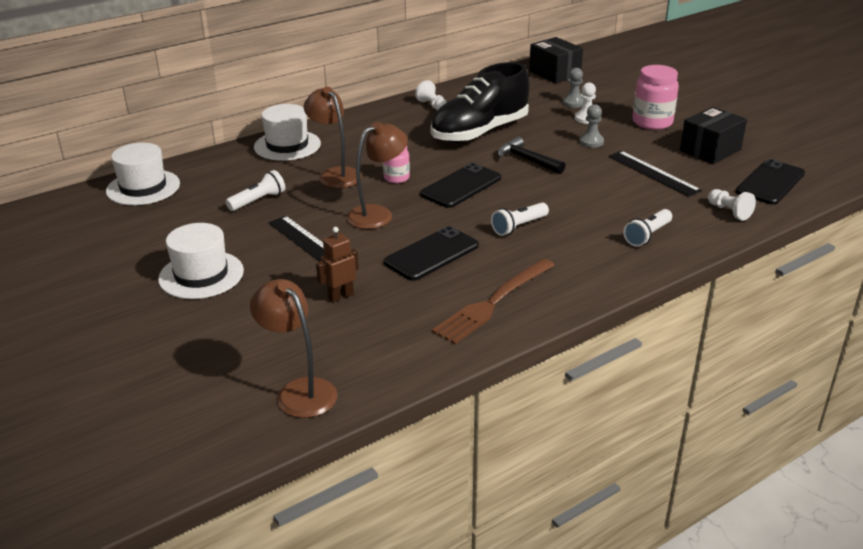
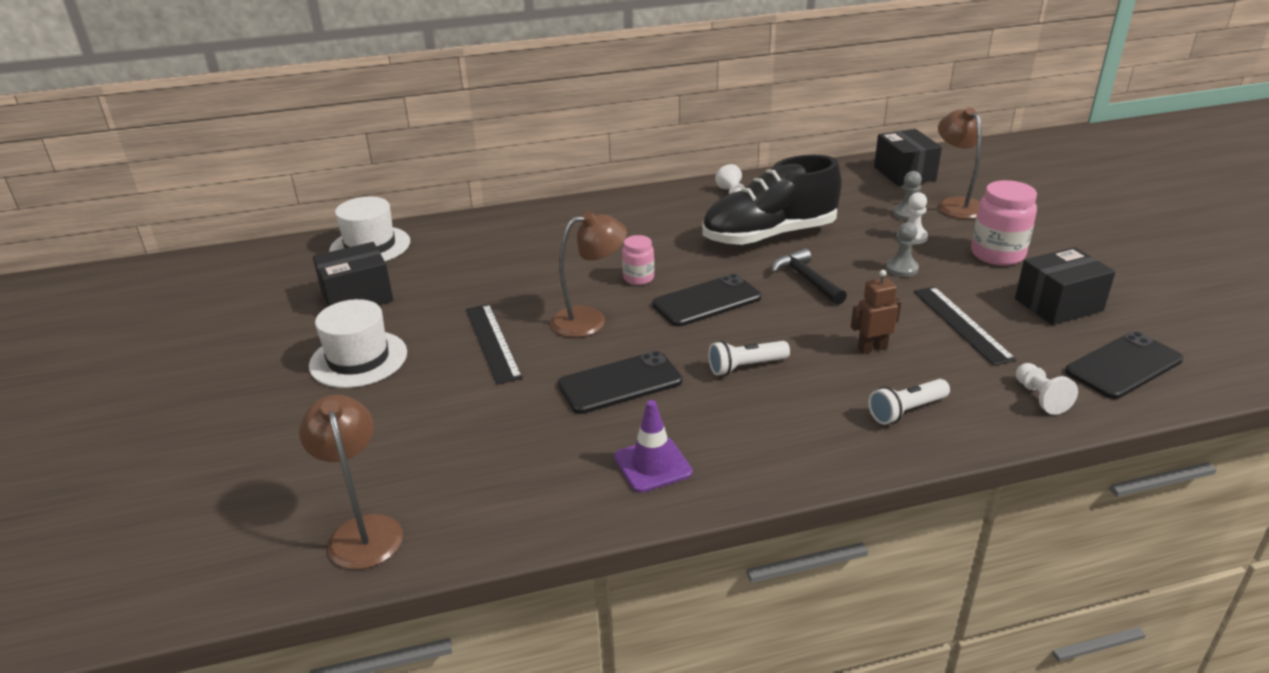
camera: 20 degrees right, 0 degrees up
(163, 229) = (357, 297): none -> black box
(258, 201) = (473, 281): white flashlight -> none
(287, 145) = (544, 220): white hat -> none
(335, 174) = (574, 263): brown lamp -> brown lamp (955, 204)
(340, 296) = (484, 416): brown robot -> brown robot (872, 348)
(492, 303) = (652, 465): brown fork -> purple traffic cone

